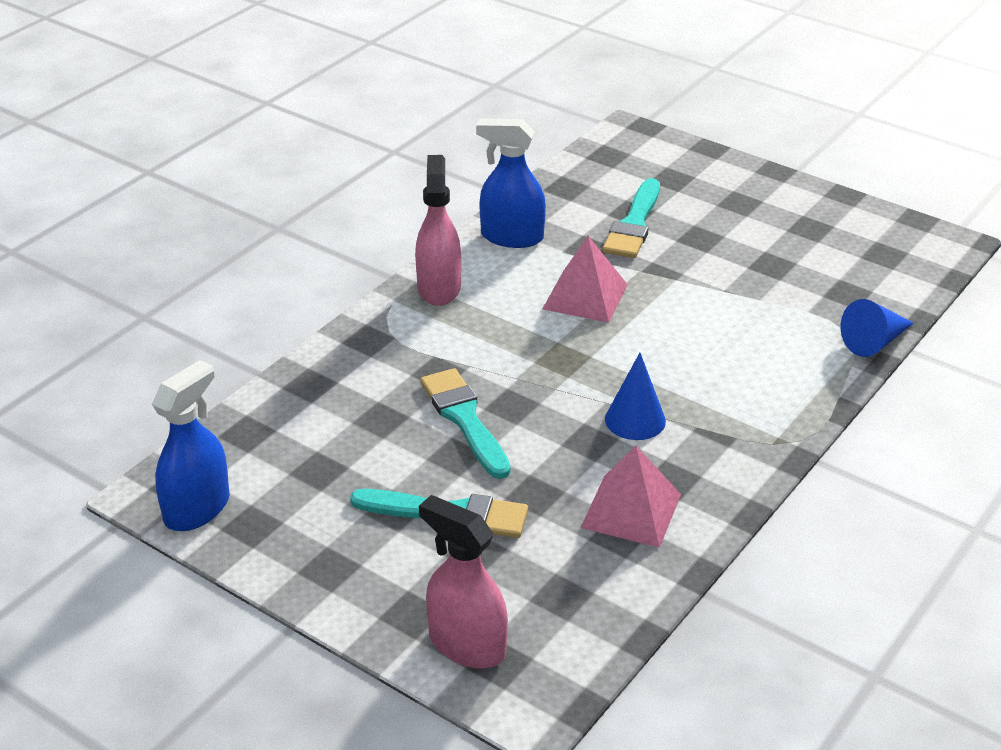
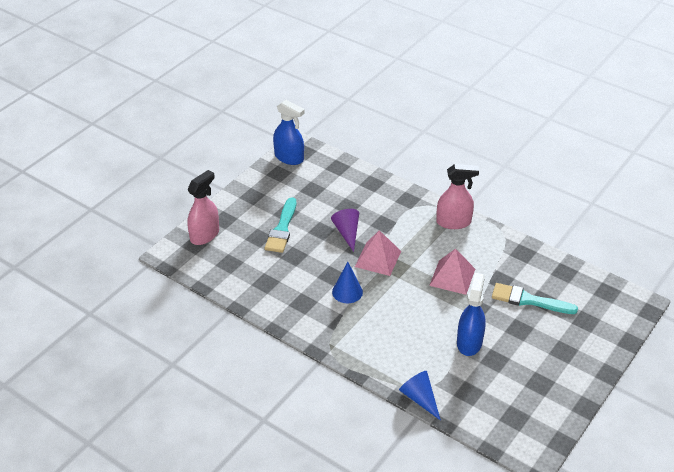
camera: 90 degrees right, 5 degrees up
(464, 419) = (347, 233): turquoise brush -> purple cone
(511, 237) = (506, 249): blue spray bottle -> blue spray bottle (469, 342)
(631, 510) = (281, 287): pink pyramid -> pink pyramid (378, 259)

